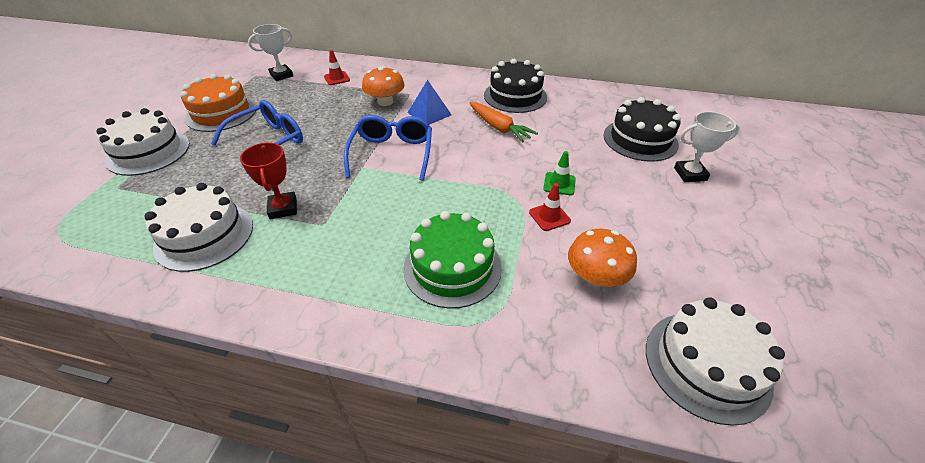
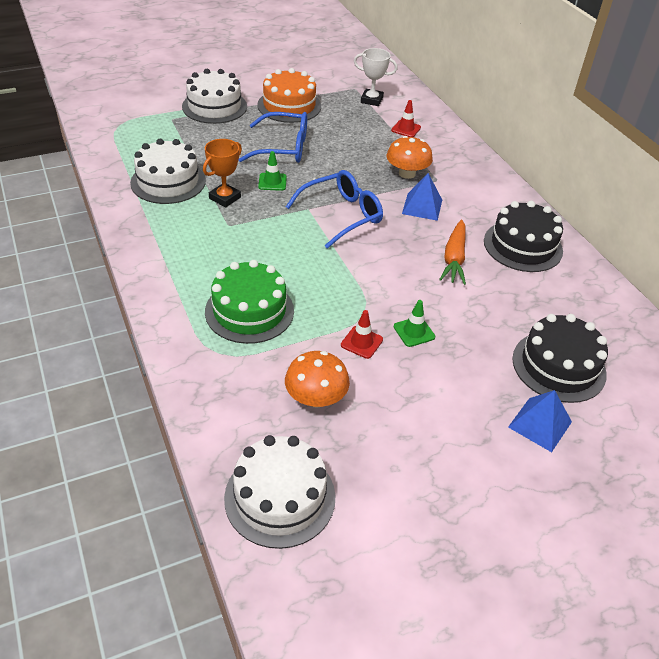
camera: 50 degrees right, 0 degrees up
(283, 208) = (225, 198): red trophy -> orange trophy
(302, 169) = (272, 182): none -> green traffic cone
(690, 174) = (540, 424): white trophy -> blue pyramid

